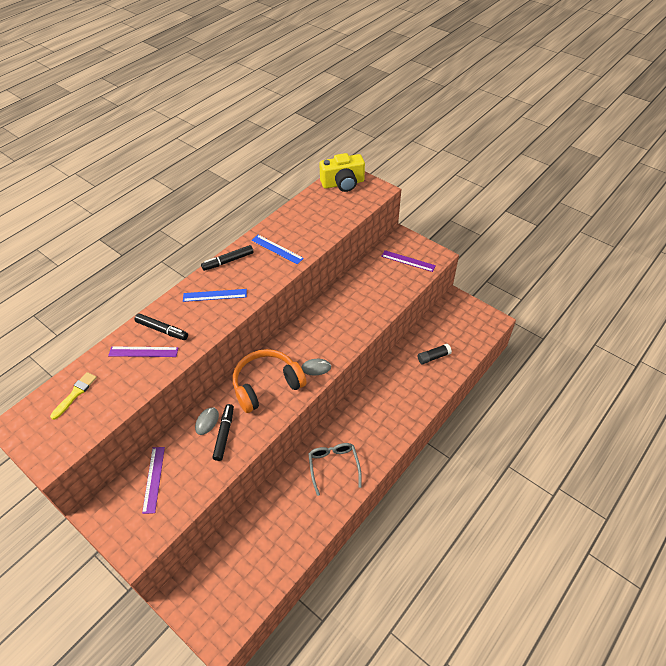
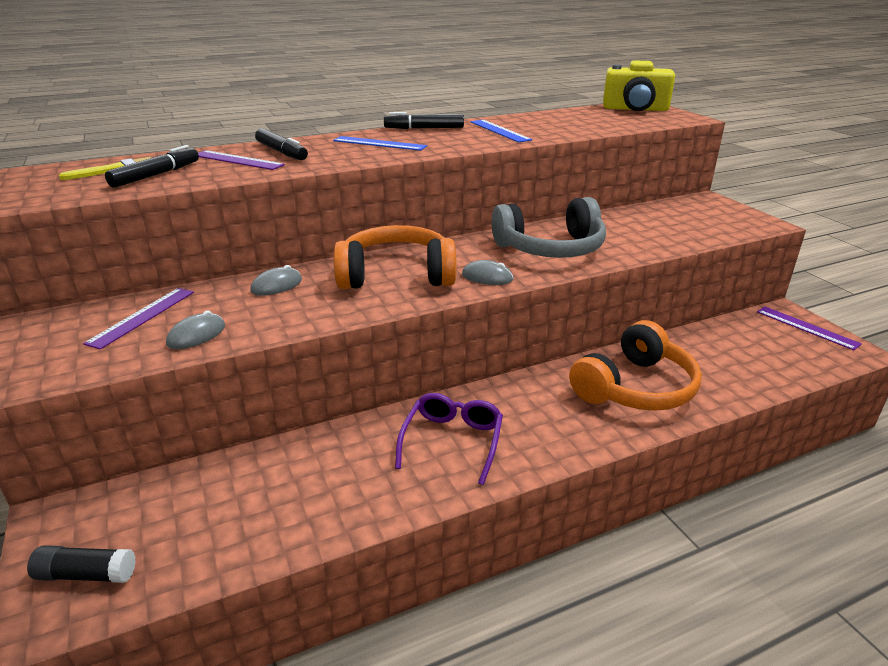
camera: 25 degrees right, 20 degrees down
(196, 480) = (196, 335): none -> grey mouse
(224, 434) = (287, 303): black marker -> black marker (156, 175)
(334, 467) = (452, 441): grey glasses -> purple glasses
(336, 325) = (550, 248): none -> grey headphones
(402, 392) = (635, 387): none -> orange headphones
(408, 261) = (709, 219): purple ruler -> purple ruler (806, 327)
(433, 357) = (715, 363): black glue stick -> black glue stick (86, 574)

